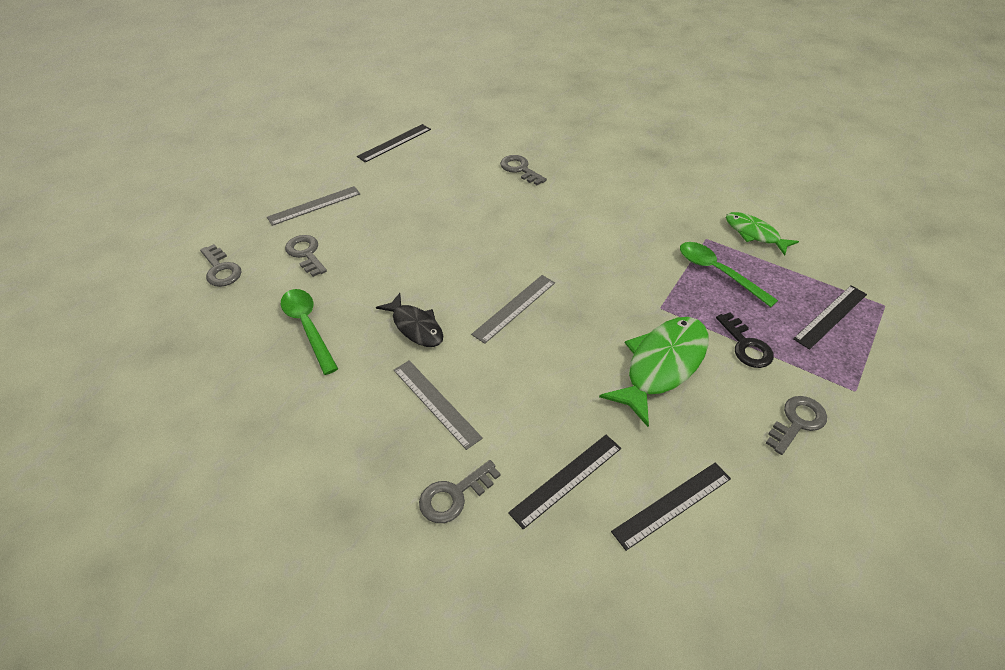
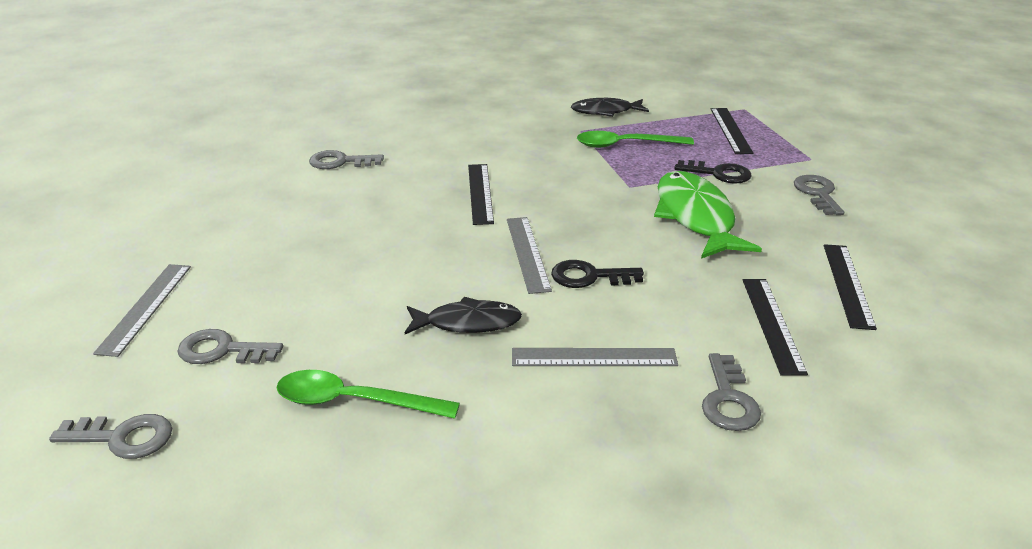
camera: 50 degrees left, 15 degrees down
(394, 143) = (148, 207): black ruler -> black ruler (480, 193)
(520, 352) = (589, 277): none -> black key
(754, 234) = (605, 111): green fish -> black fish

